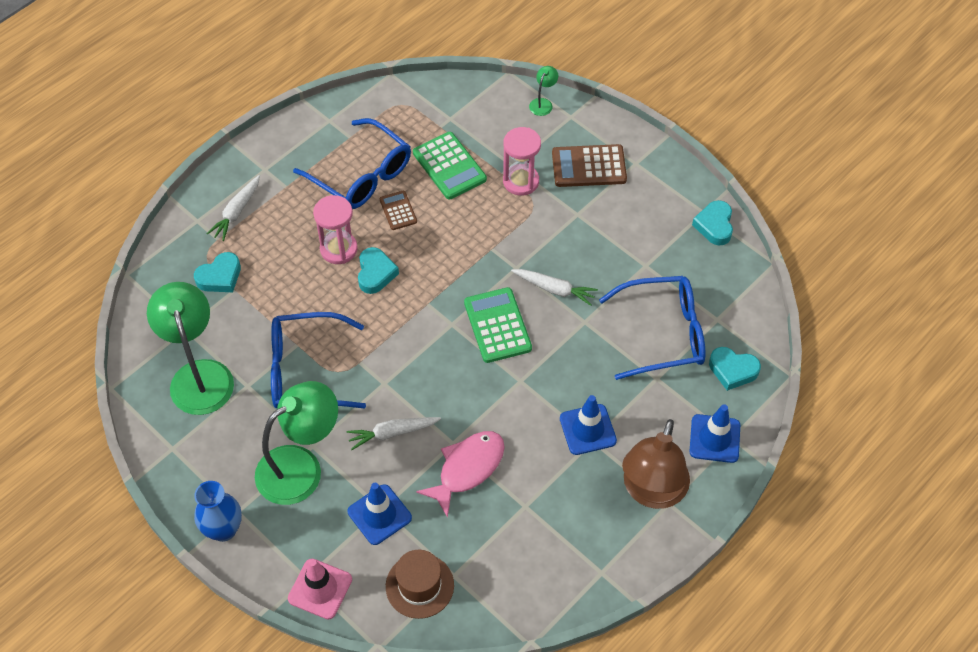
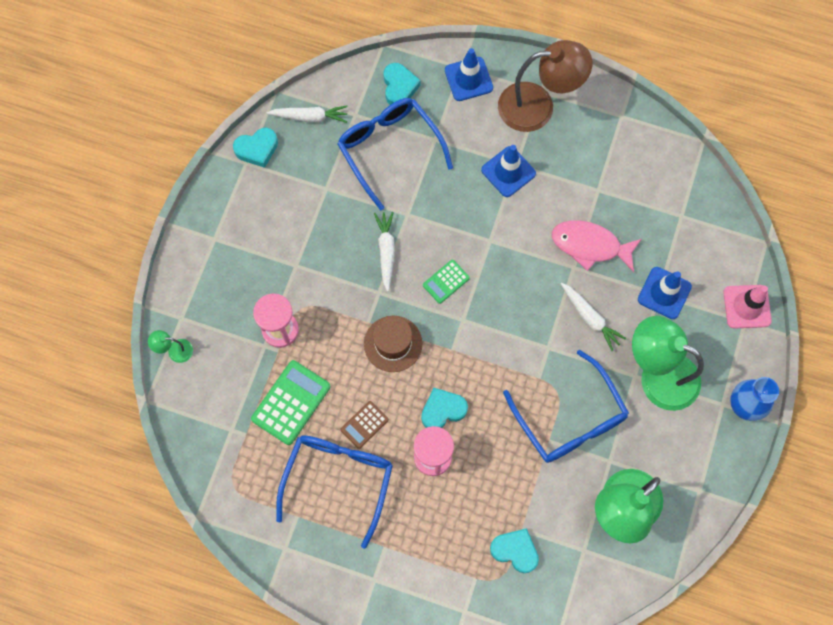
camera: 115 degrees left, 15 degrees up
(236, 212) = (437, 578): white carrot -> white carrot (310, 117)
(419, 586) = (703, 236): brown hat -> brown hat (393, 343)
(497, 325) = (446, 282): green calculator -> green calculator, size x0.57
(589, 166) = (236, 277): brown calculator -> none

